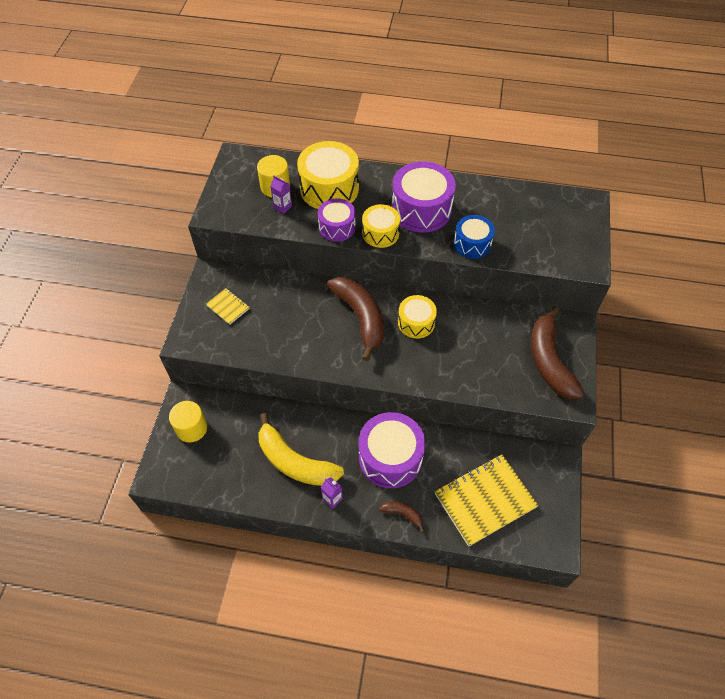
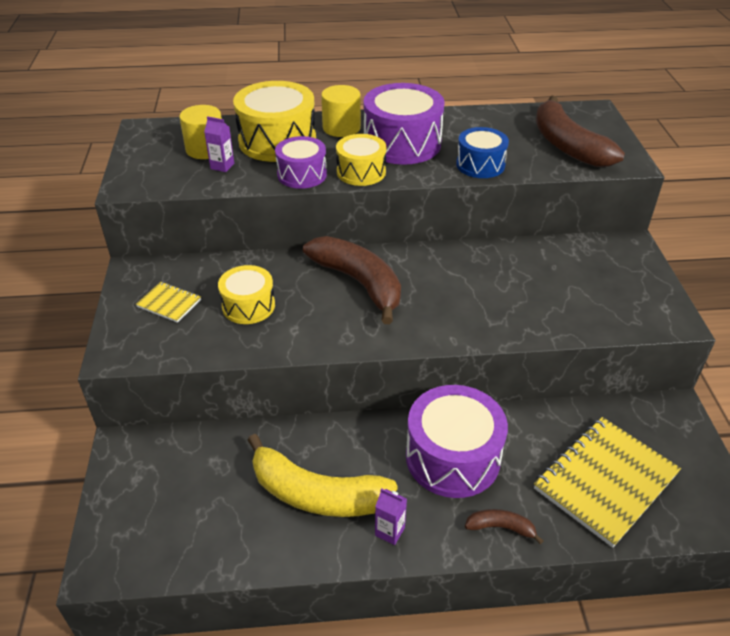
camera: 15 degrees left, 15 degrees down
(191, 428) = (144, 484): yellow cylinder -> yellow cylinder (341, 128)
(416, 323) = (434, 275): yellow drum -> yellow drum (248, 306)
(549, 361) = (621, 285): brown banana -> brown banana (567, 145)

